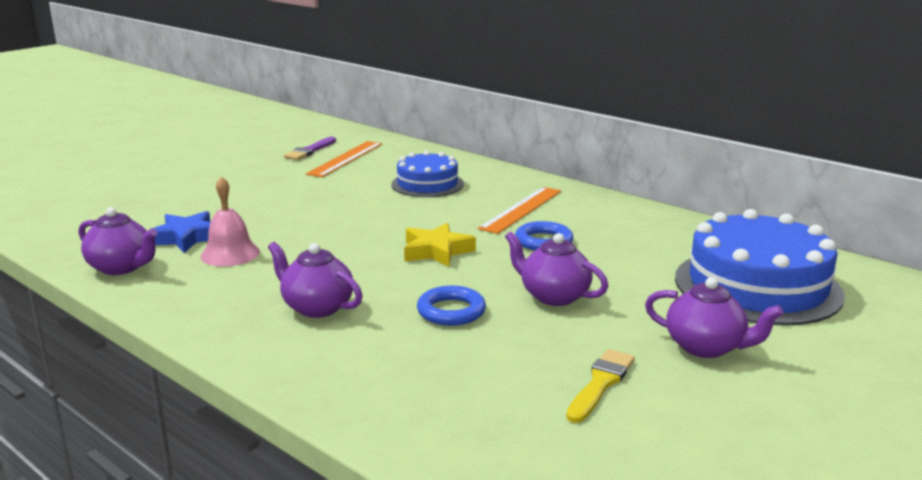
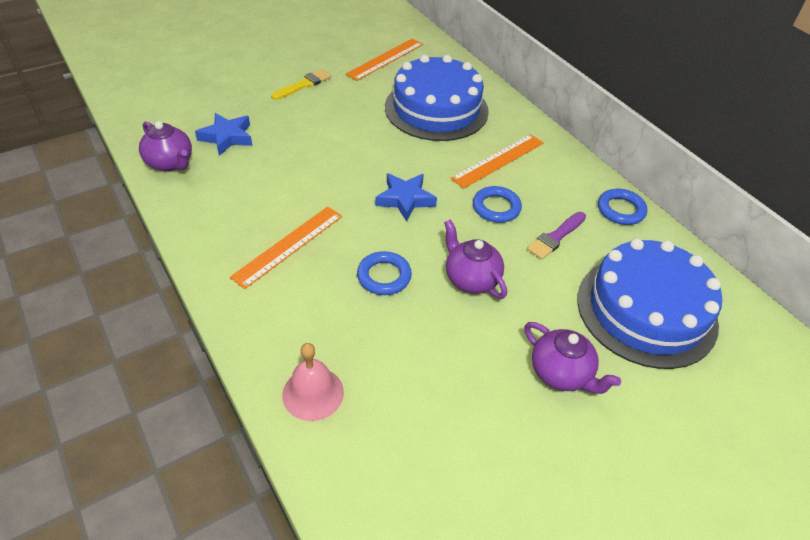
camera: 15 degrees right, 25 degrees up
(230, 254) = (251, 165): pink bell -> pink bell (313, 393)
(310, 151) = (361, 42): purple brush -> purple brush (555, 237)
(317, 307) = (288, 245): purple teapot -> orange ruler
(427, 184) = (436, 109): blue cake -> blue cake, size x1.69
(436, 251) = (405, 199): yellow star -> blue star
(600, 383) = (457, 391): yellow brush -> yellow brush (303, 85)
(675, 223) = (621, 210): none -> blue ring

